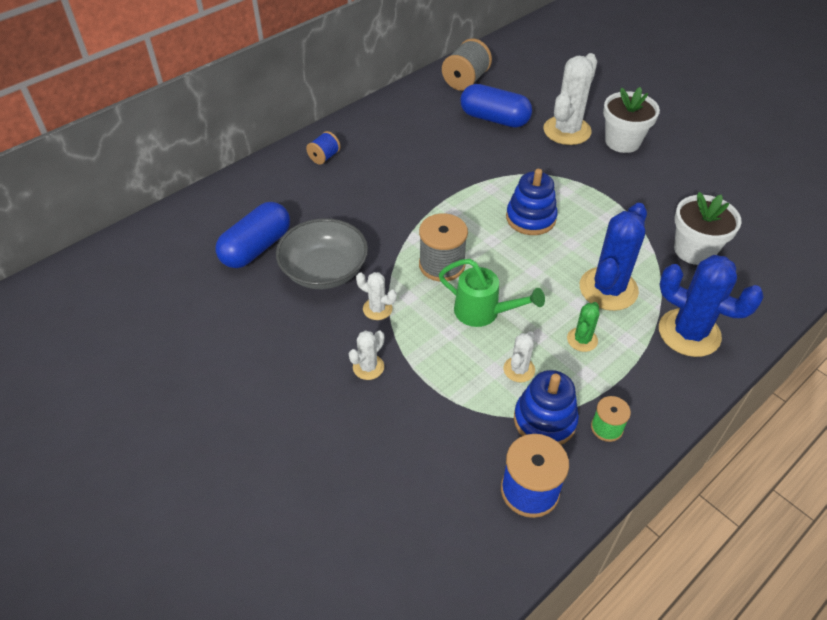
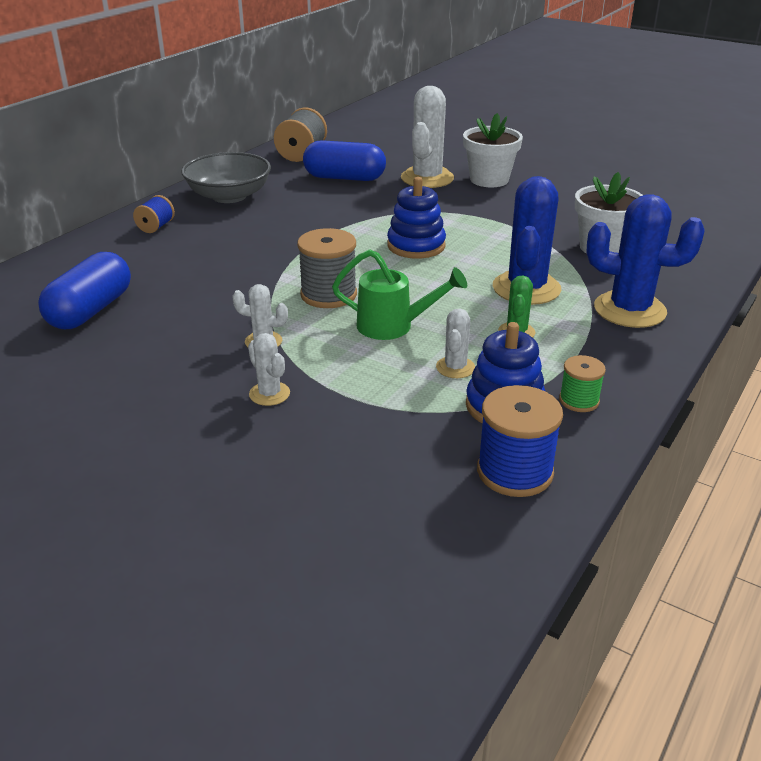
camera: 15 degrees left, 15 degrees down
(324, 270) = (185, 318): grey bowl -> grey bowl (229, 196)
(368, 367) = (269, 394): white cactus -> white cactus turned 60 degrees counterclockwise

